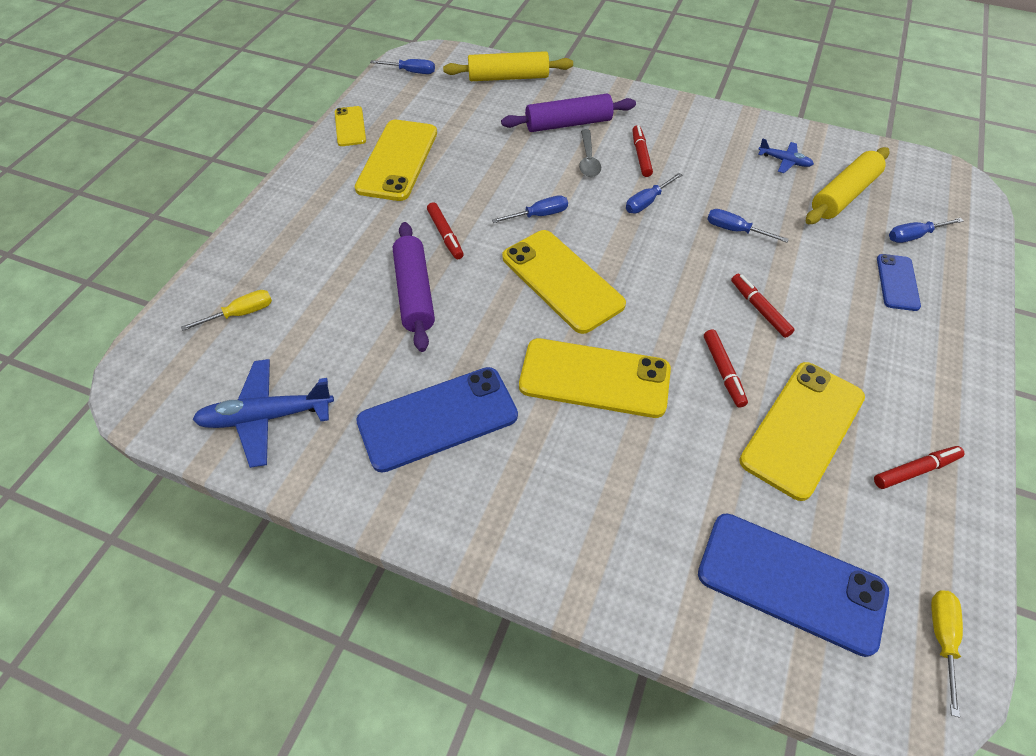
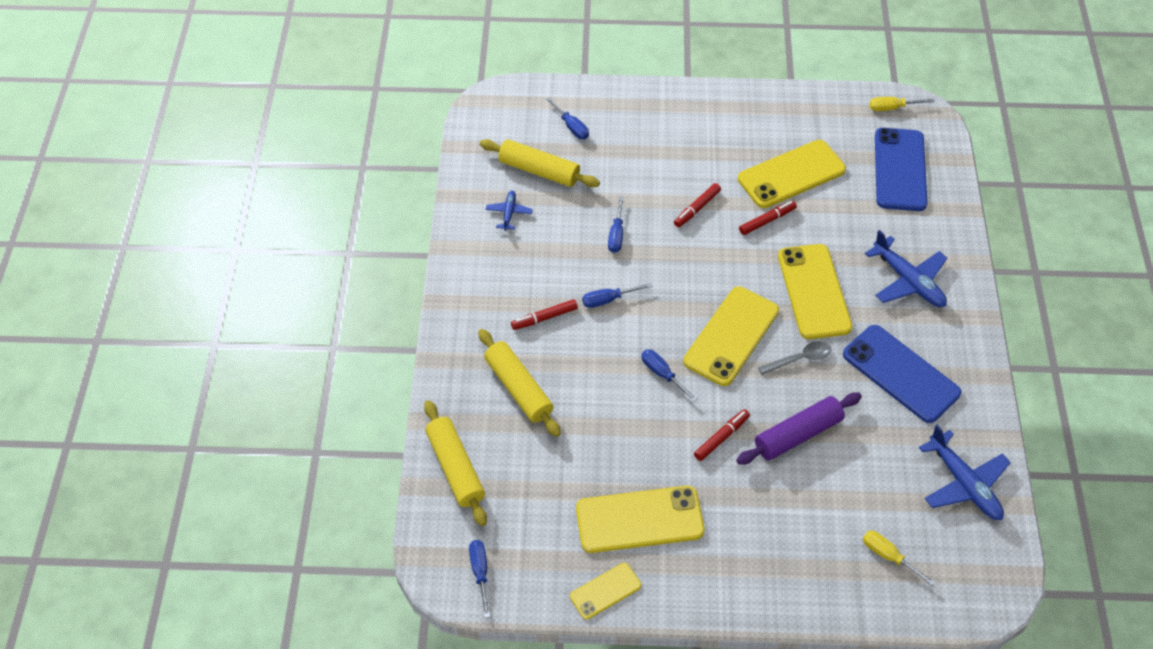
camera: 110 degrees left, 0 degrees up
(568, 124) = (519, 388): purple rolling pin -> yellow rolling pin
(573, 493) = (908, 281): none -> blue plane
(588, 160) = (569, 357): grey spoon -> grey spoon (800, 359)
(647, 202) = (608, 300): blue screwdriver -> blue screwdriver turned 135 degrees clockwise
(802, 429) = (791, 174): yellow phone -> yellow phone turned 45 degrees counterclockwise
(897, 282) = (628, 134): blue phone -> none
(914, 470) = (792, 121): red marker -> none

